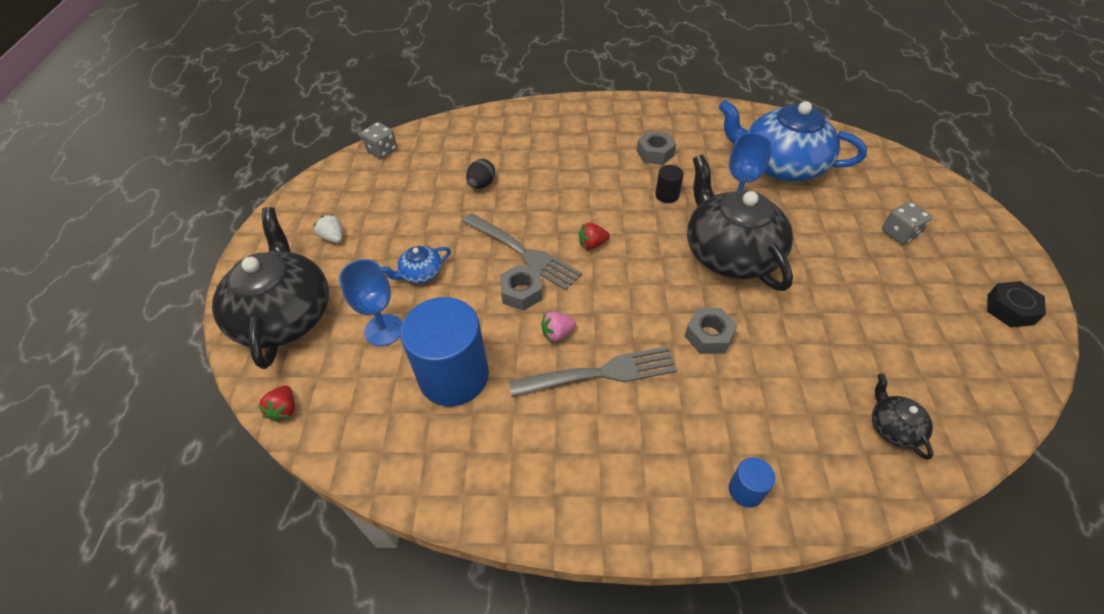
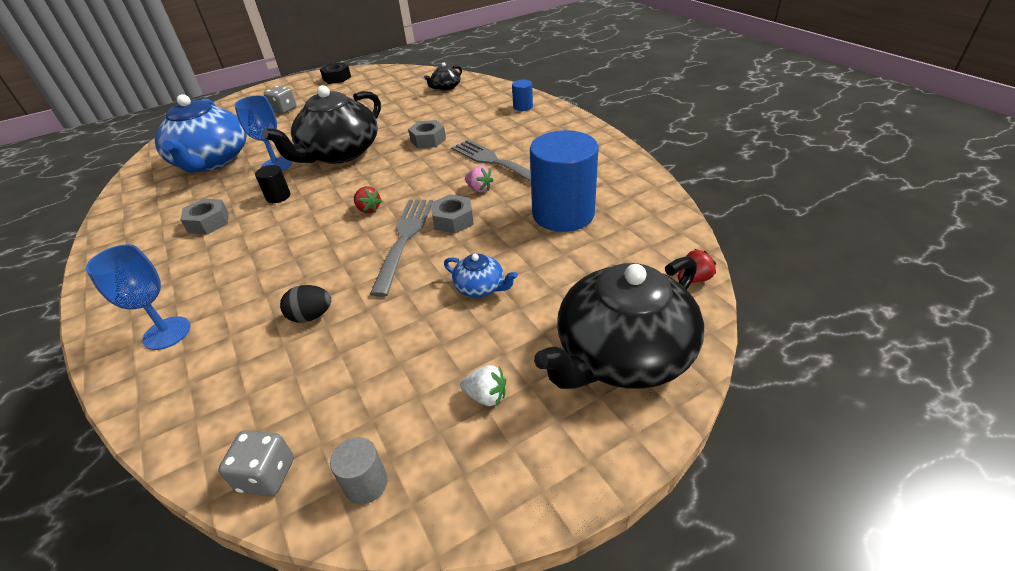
camera: 120 degrees left, 10 degrees down
(333, 237) = (486, 396): white strawberry -> white strawberry turned 90 degrees counterclockwise
(339, 179) = (366, 484): none -> grey cylinder
(384, 330) = (564, 271): blue goblet -> blue goblet (167, 333)

